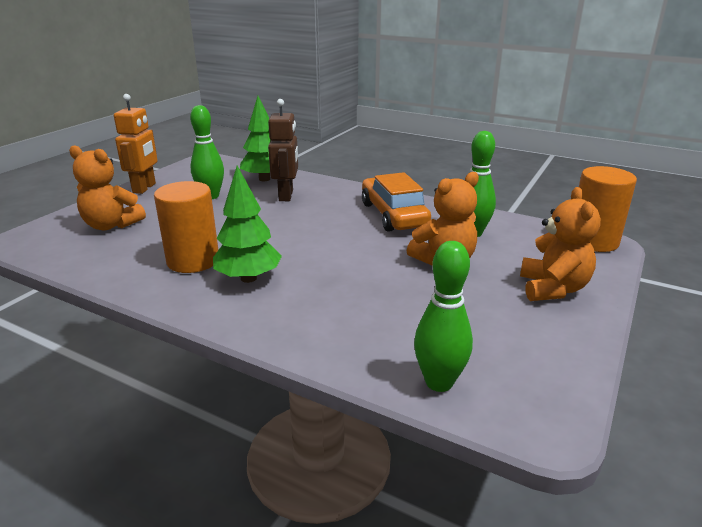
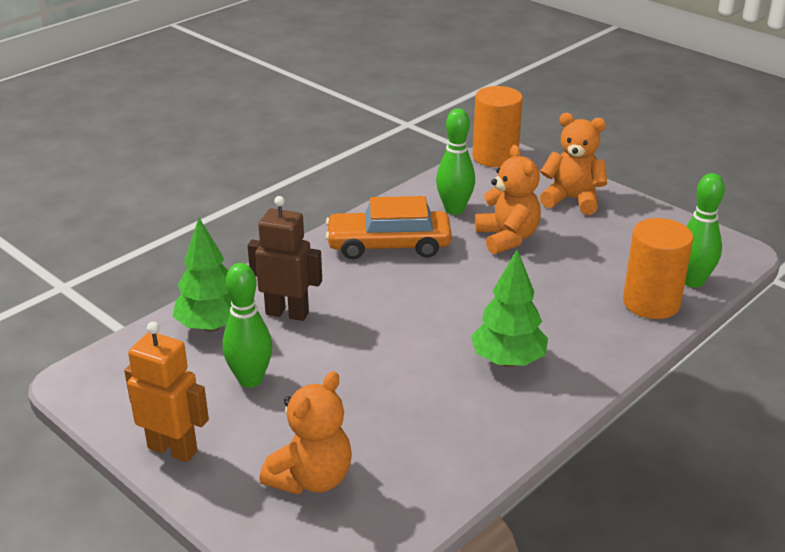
camera: 75 degrees left, 5 degrees up
(193, 261) = (453, 400): orange cylinder -> orange cylinder (651, 303)

